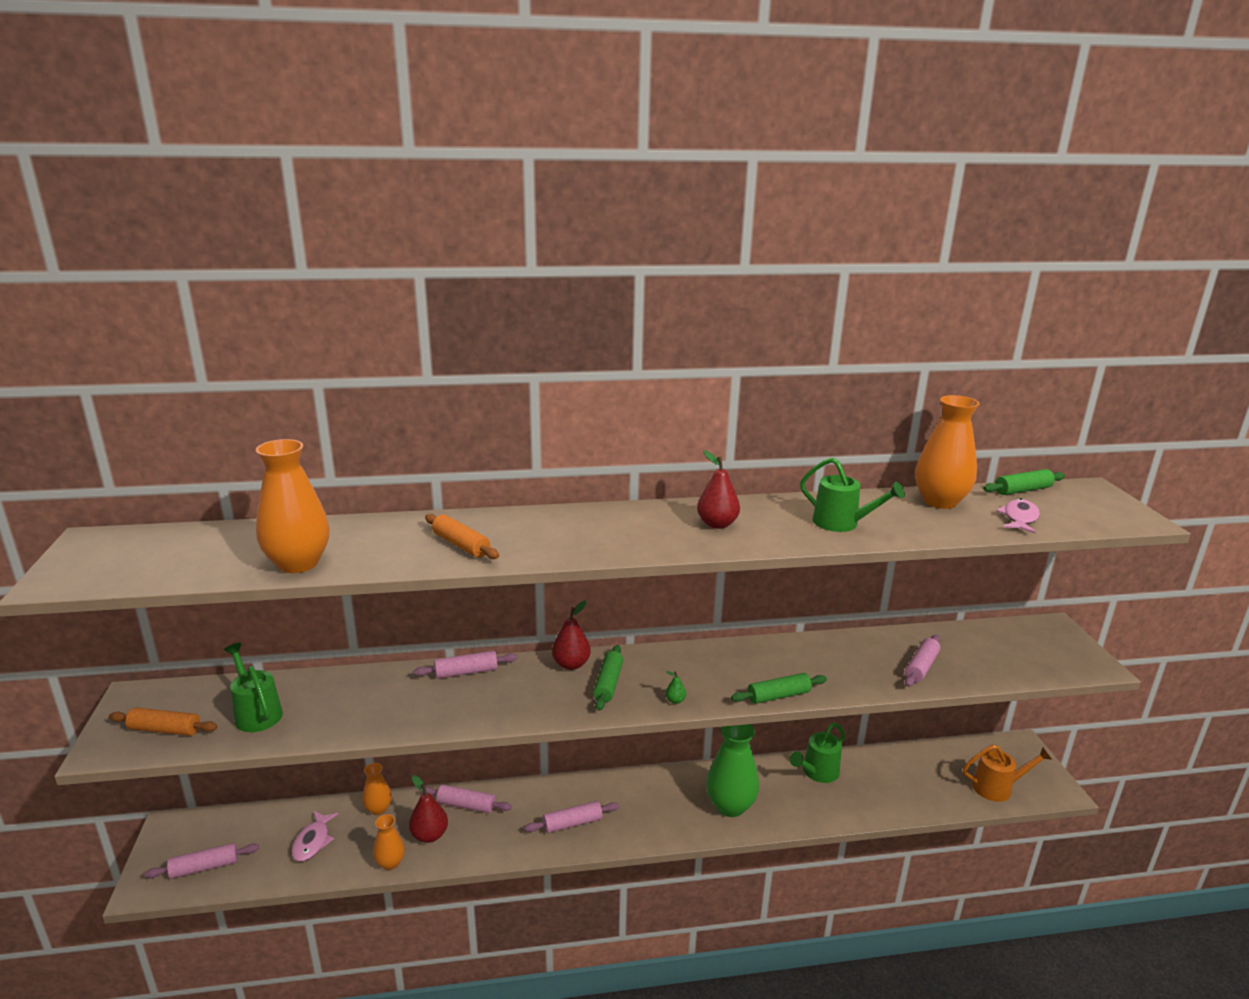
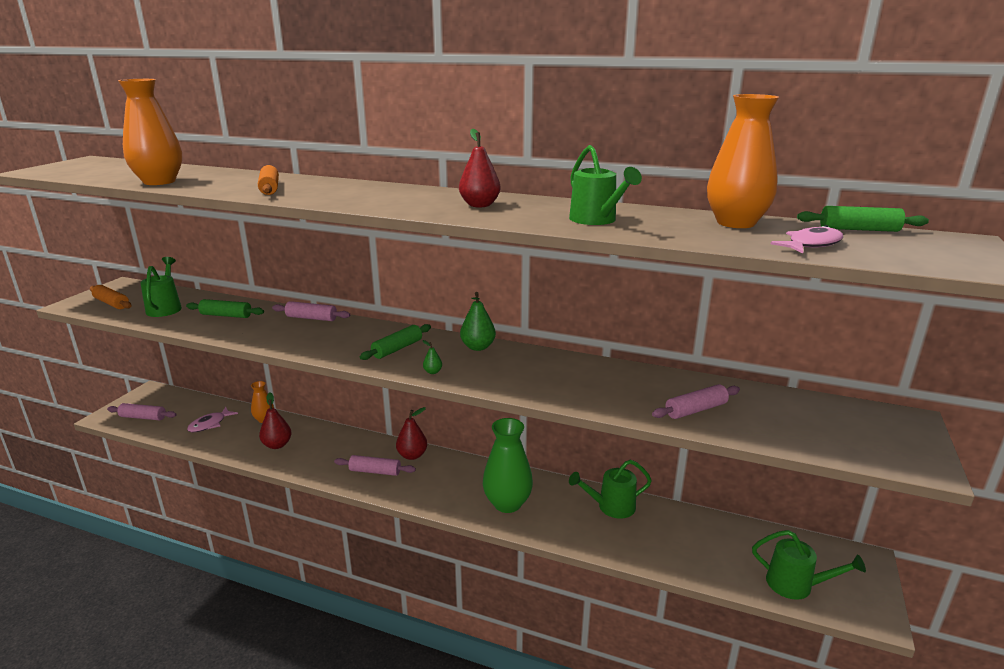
camera: 30 degrees right, 0 degrees up
(390, 863) = (238, 452): orange vase -> none
(466, 805) = (318, 435): pink rolling pin -> none
(571, 664) = (387, 331): red pear -> red pear (412, 455)
(682, 656) = (478, 347): none -> green pear
(778, 696) = (524, 392): green rolling pin -> green rolling pin (226, 315)
(998, 787) = (796, 585): orange watering can -> green watering can

